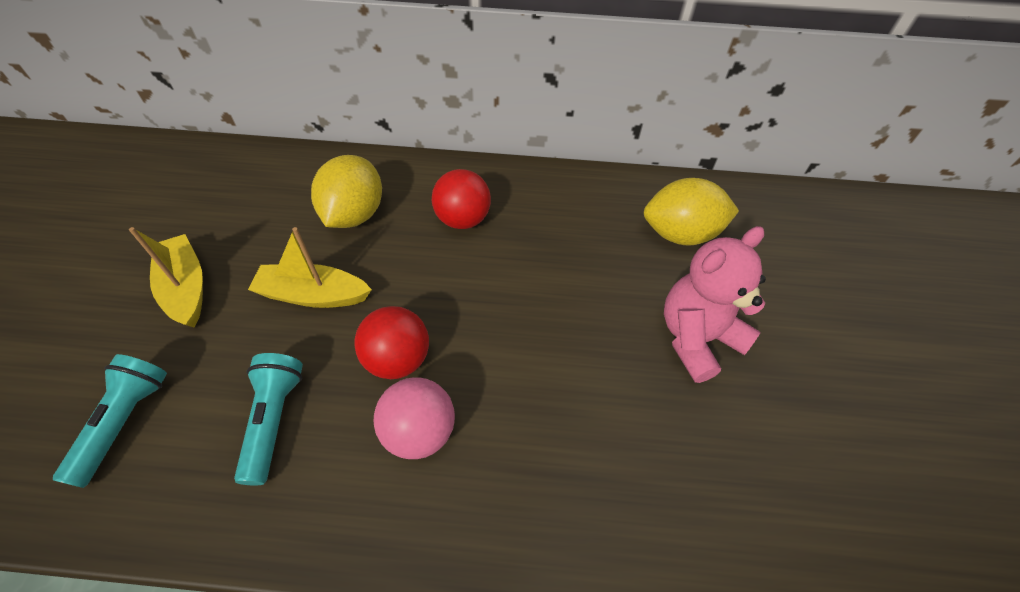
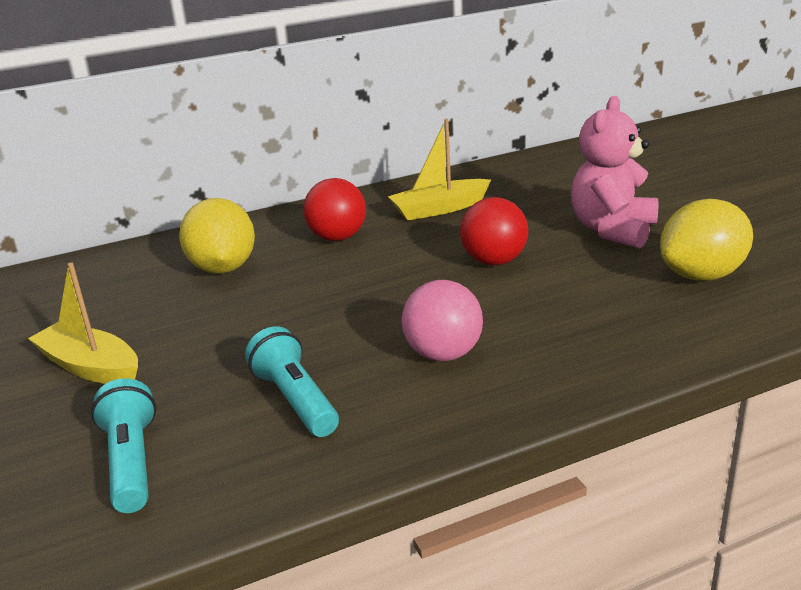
camera: 25 degrees left, 25 degrees down
(313, 295) = (241, 323): yellow boat -> yellow boat (439, 209)
(397, 360) = (374, 327): red ball -> red ball (494, 261)
(680, 234) = (539, 186): yellow lemon -> yellow lemon (702, 275)

